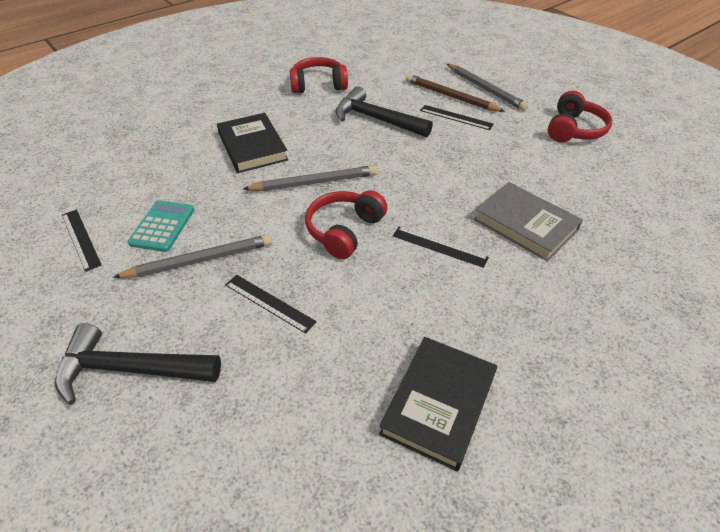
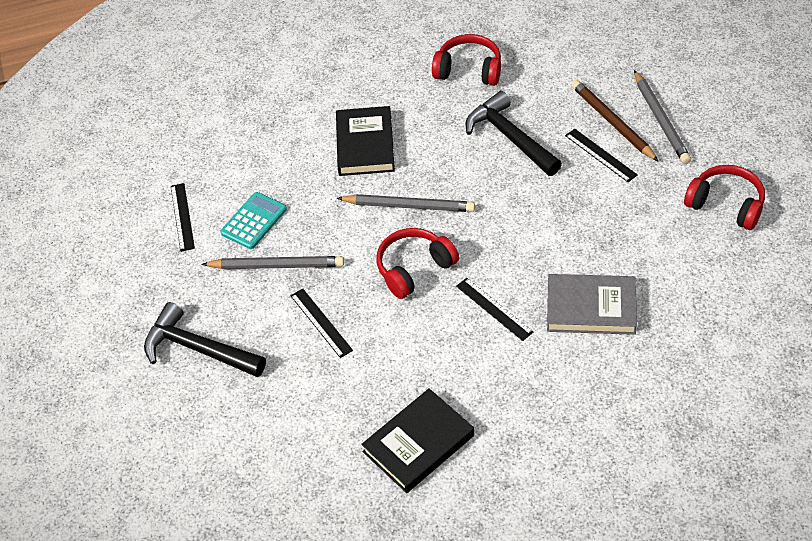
camera: 25 degrees right, 5 degrees up
(525, 224) = (591, 308): grey book -> grey book turned 60 degrees counterclockwise
(574, 129) = (726, 205): red headphones -> red headphones turned 105 degrees counterclockwise

